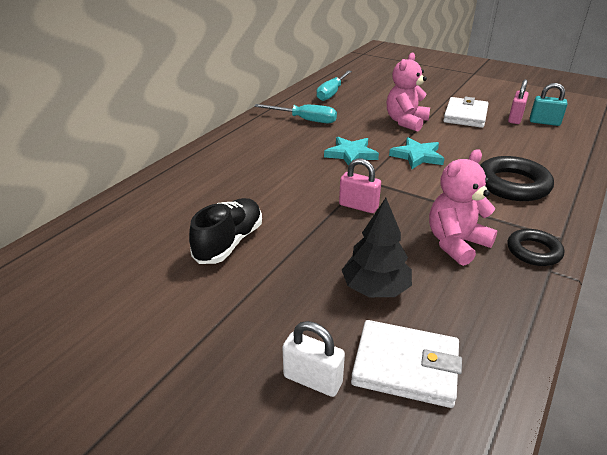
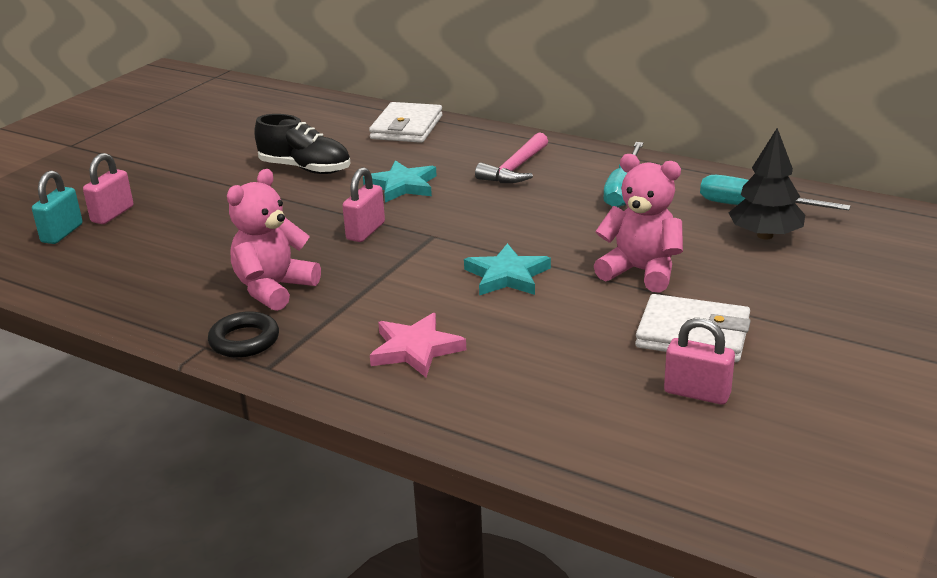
camera: 90 degrees right, 5 degrees down
(263, 150) = (515, 169): none -> pink hammer
(312, 380) = (112, 214): white padlock -> pink padlock
(351, 154) = (508, 226): turquoise star -> turquoise star (402, 186)
(375, 288) = (210, 240): black tree -> black tree (765, 235)
(405, 366) = (106, 251): white wallet -> white wallet (407, 127)
(456, 243) = (274, 289): pink teddy bear -> pink teddy bear turned 105 degrees counterclockwise
(512, 184) = (415, 349): black ring -> pink star
(544, 122) = (688, 430): turquoise padlock -> turquoise padlock (62, 233)

